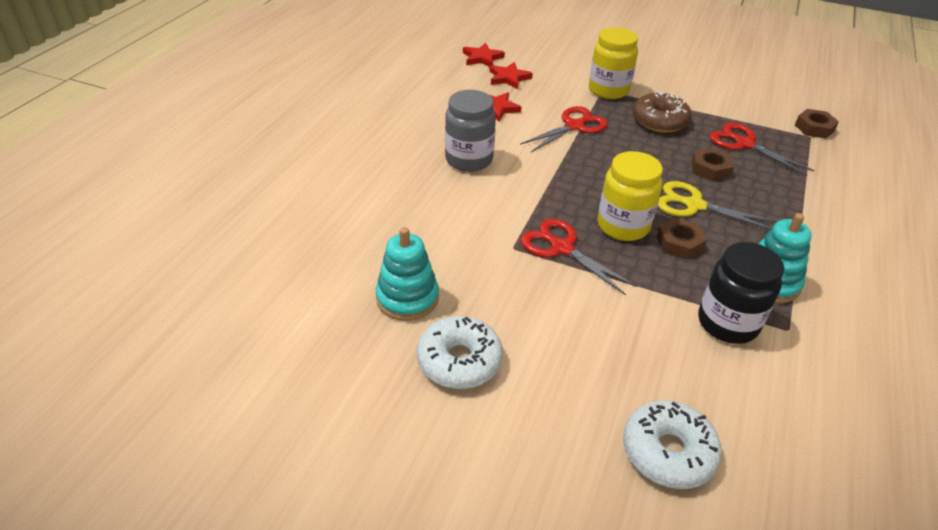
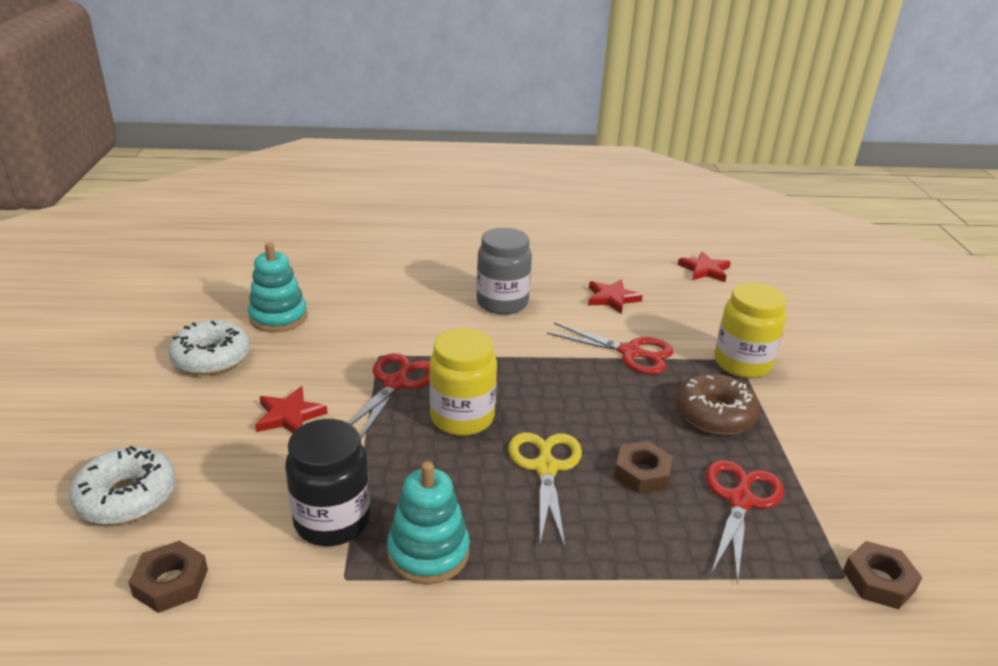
camera: 65 degrees right, 10 degrees down
(508, 78) = (683, 293): red star -> red star (289, 415)
(679, 243) = (458, 465): brown nut -> brown nut (171, 582)

